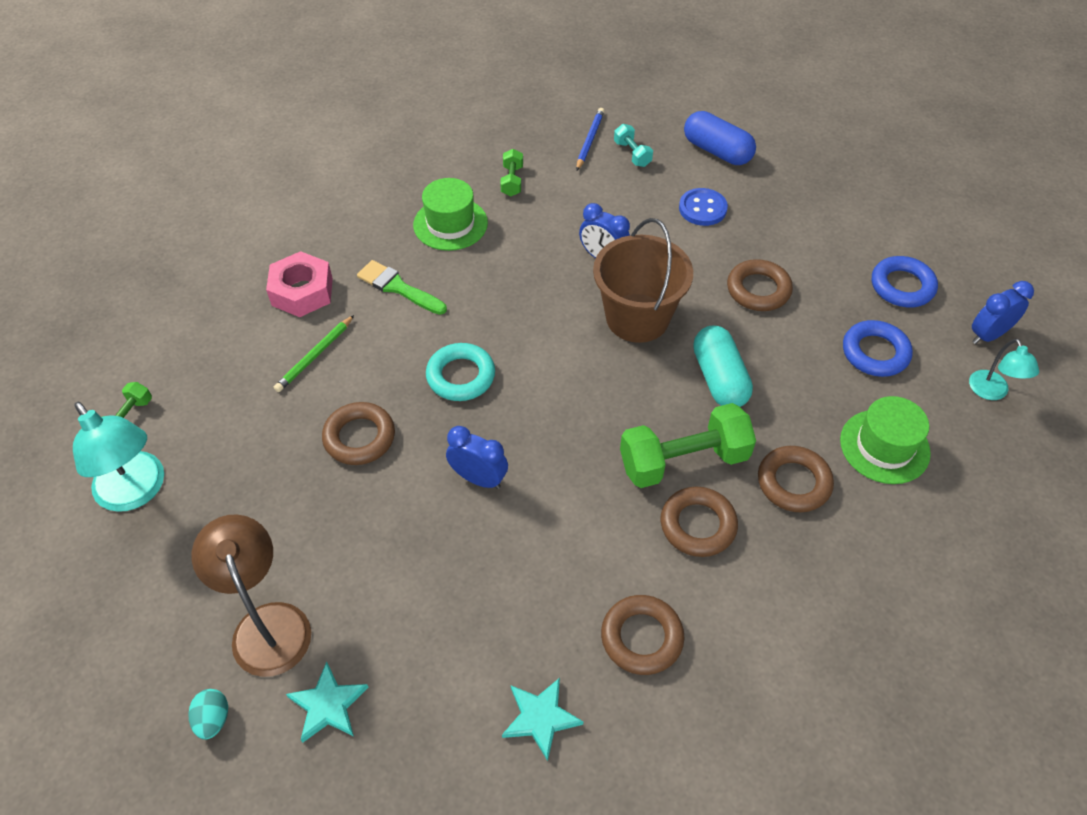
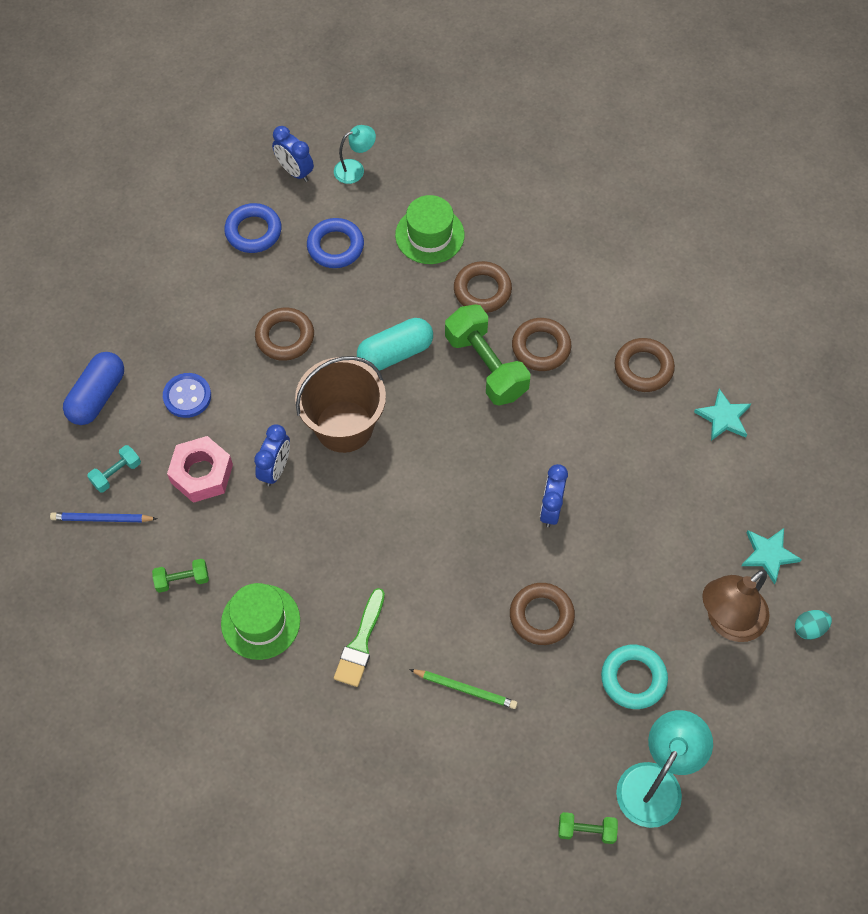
camera: 105 degrees left, 10 degrees up
(302, 291) = (389, 734): pink nut -> pink nut (201, 474)
(461, 376) = (451, 554): turquoise ring -> turquoise ring (633, 678)

